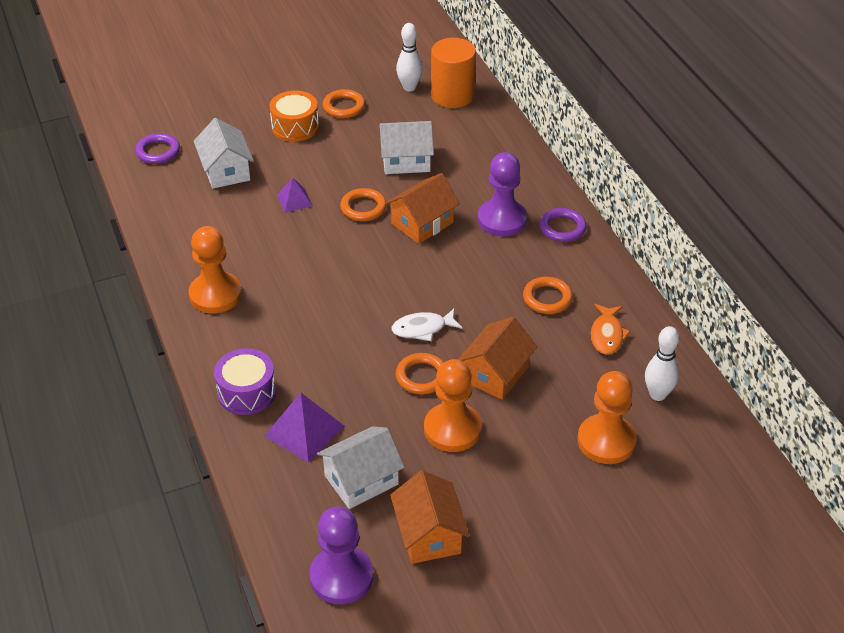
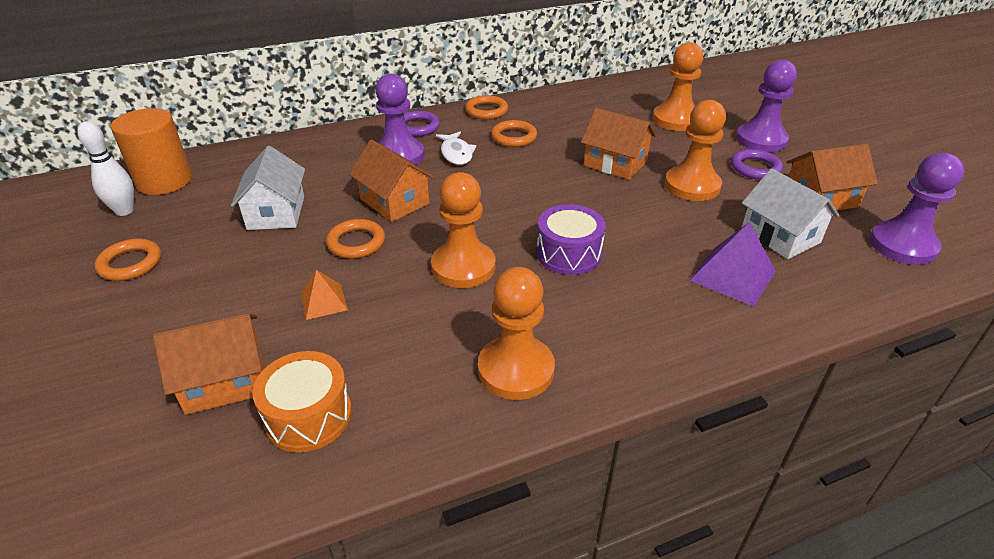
camera: 90 degrees left, 5 degrees down
(158, 152) = (122, 487): purple ring -> purple ring (755, 168)
(226, 171) = (225, 381): white house -> orange house
(247, 392) = (691, 325): purple drum -> purple drum (568, 254)
(294, 200) = (323, 301): purple pyramid -> orange pyramid
(295, 127) = (150, 309): orange drum -> orange drum (308, 416)
(328, 267) = (463, 267): none -> orange pawn
(421, 376) = (629, 202): orange ring -> orange ring (486, 111)
(422, 329) = (562, 201): white fish -> white fish (456, 154)
(560, 515) = (761, 140): none -> purple pawn
(607, 335) = (557, 114): orange fish -> none
(658, 394) = (619, 99): white bowling pin -> none

